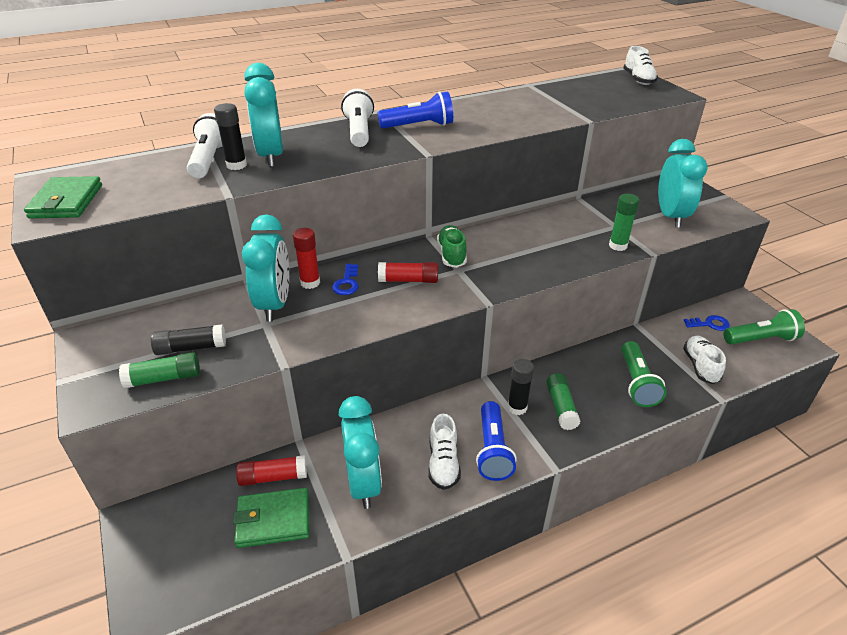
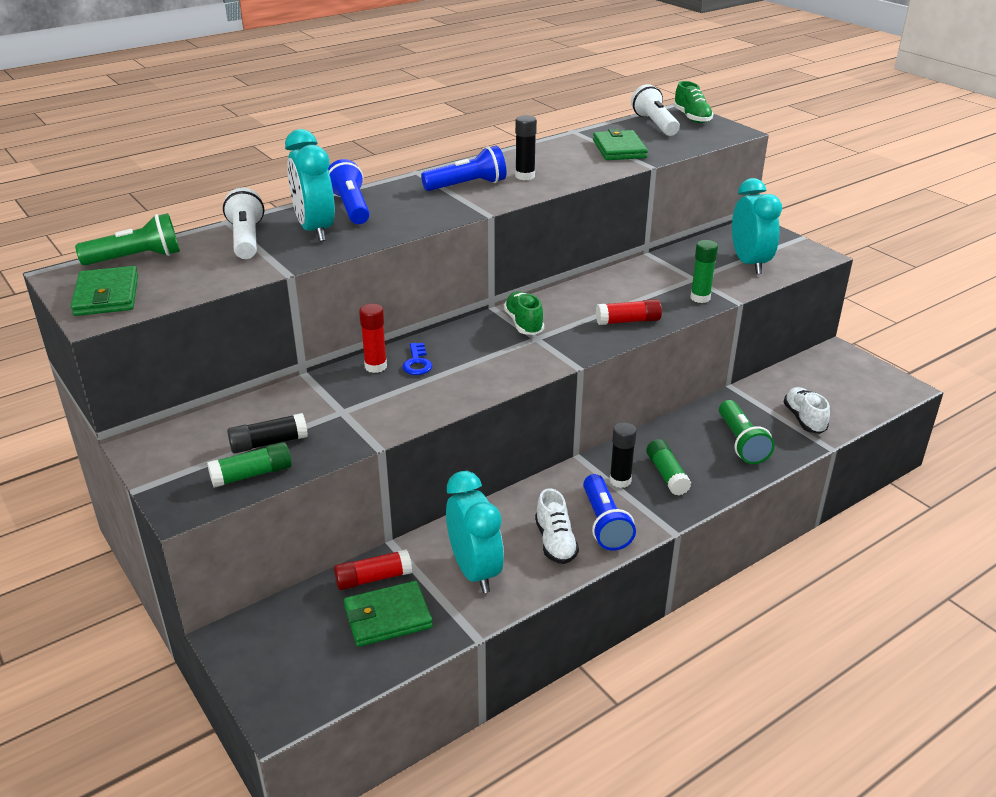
camera: 10 degrees left, 5 degrees down
(236, 165) = (281, 242): black glue stick -> black glue stick (525, 176)
(274, 304) = (344, 392): turquoise clock -> none
(311, 138) = (351, 207): none -> blue flashlight
(359, 131) = (402, 196): white flashlight -> white flashlight (655, 124)
(408, 280) = (484, 353): red glue stick -> red glue stick (628, 321)
(565, 103) = (619, 149): none -> green wallet
(638, 80) = (692, 118): white shoe -> green shoe
(709, 324) = (806, 377): blue key -> none
(761, 339) = (862, 386): green flashlight -> green flashlight (136, 258)

